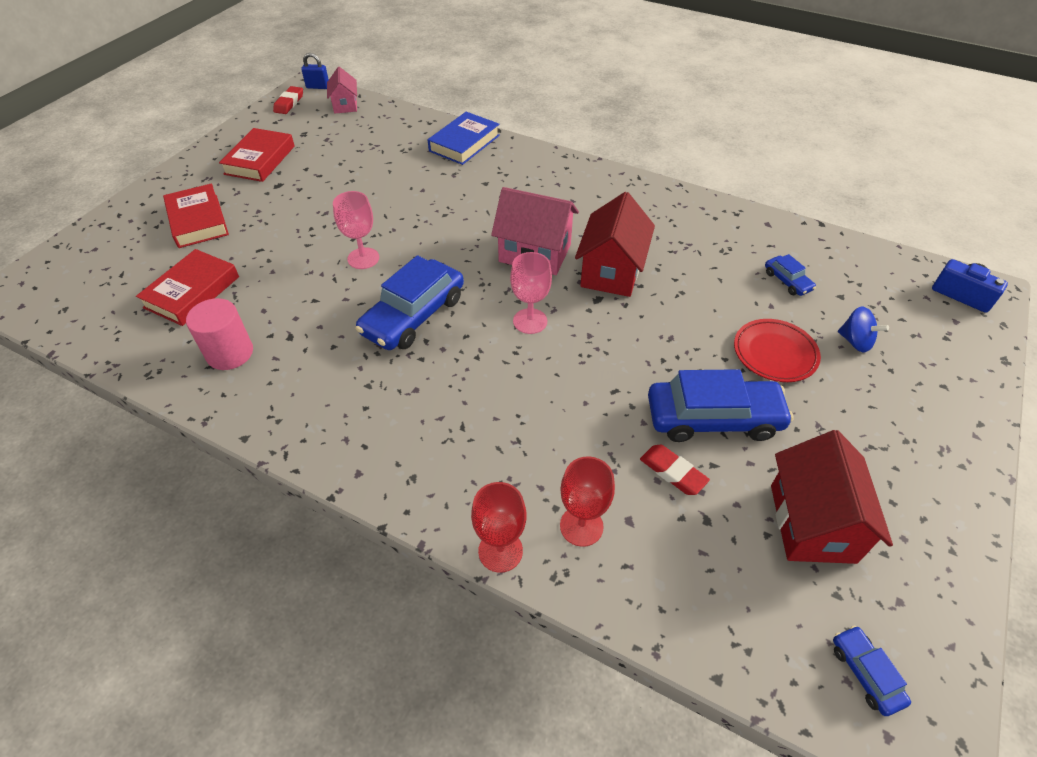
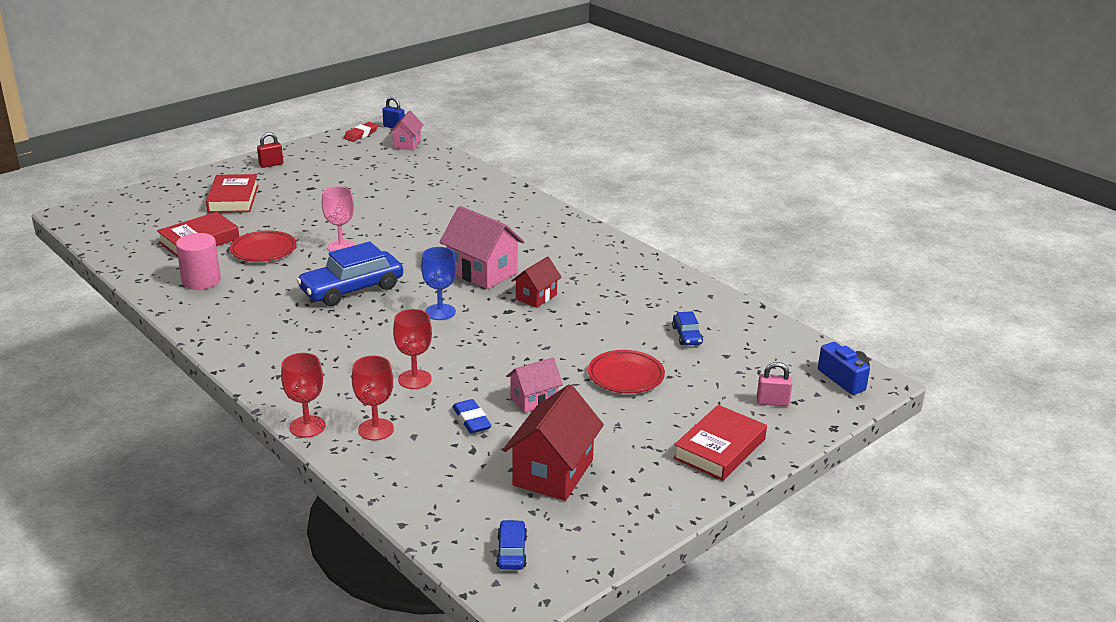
camera: 20 degrees right, 20 degrees down
(214, 163) = (271, 164): none -> red padlock
(260, 160) = (308, 169): red book -> red book (719, 449)
(278, 286) = (263, 250): none -> red plate
(464, 143) = (487, 189): blue book -> none
(530, 321) = (440, 312): pink goblet -> blue goblet
(570, 430) = (415, 379): none -> red goblet
(611, 271) = (536, 297): red house -> red house, size x0.58
(673, 472) = (471, 420): red eraser -> blue eraser
(713, 418) = (534, 400): blue car -> pink house
(855, 341) = (706, 385): blue spinning top -> none
(929, 345) = (772, 402): none -> pink padlock

